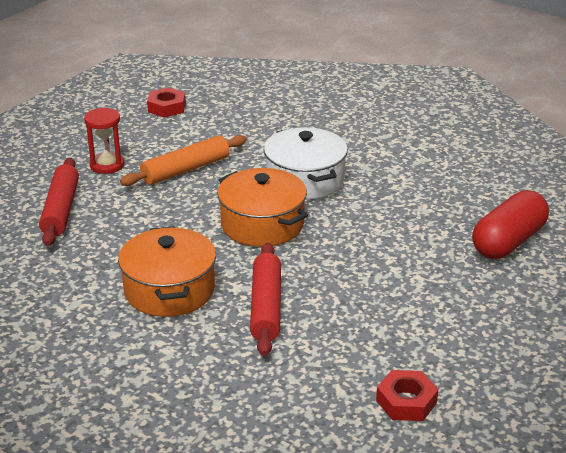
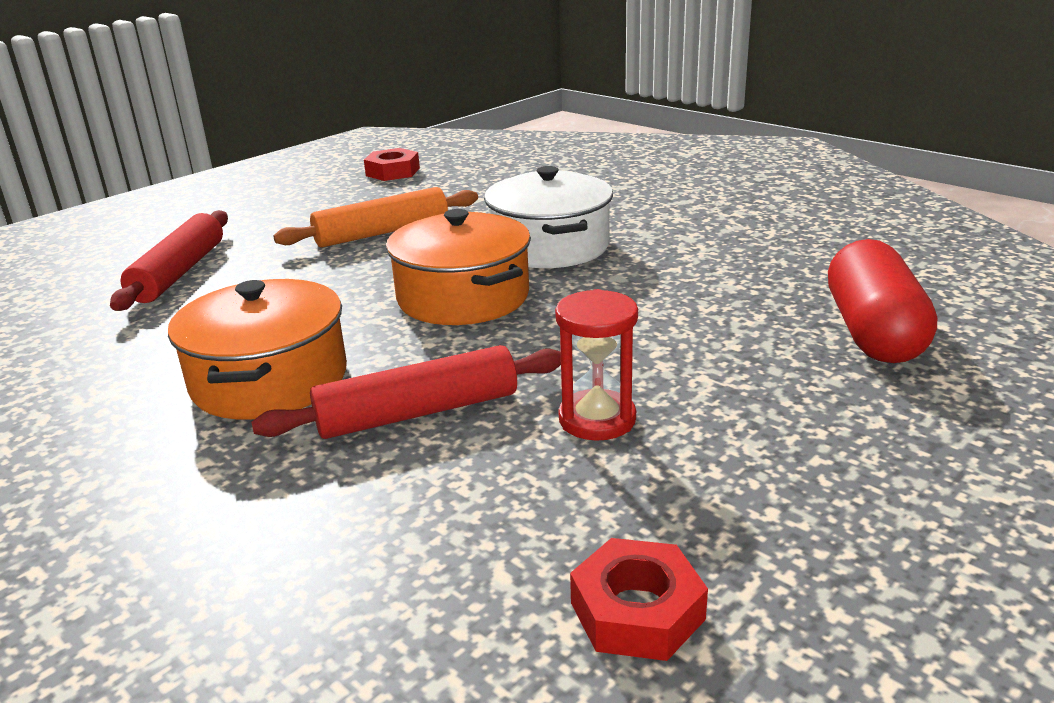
camera: 10 degrees right, 5 degrees down
(107, 165) = (277, 226): red hourglass -> red hourglass (597, 419)
(266, 307) = (418, 412): red rolling pin -> red rolling pin turned 60 degrees clockwise
(508, 242) = (873, 332): red capsule -> red capsule turned 45 degrees counterclockwise

